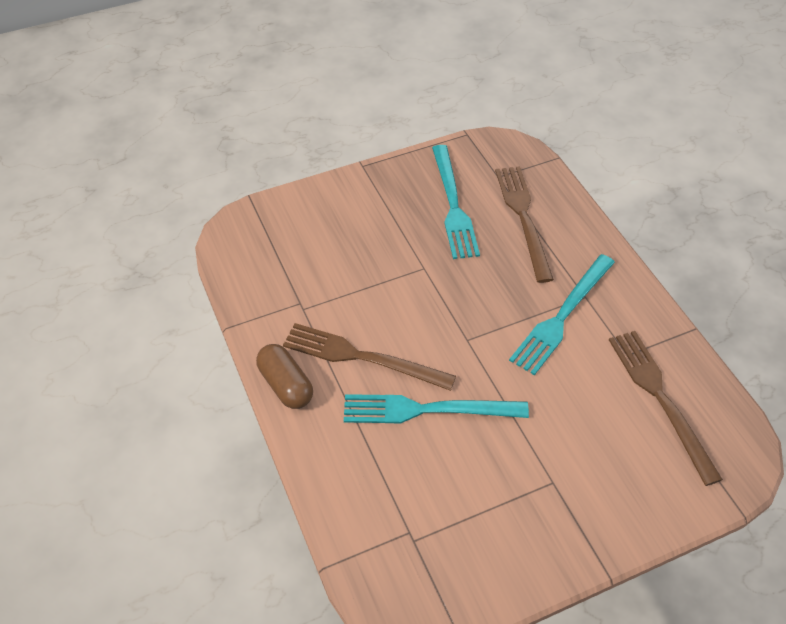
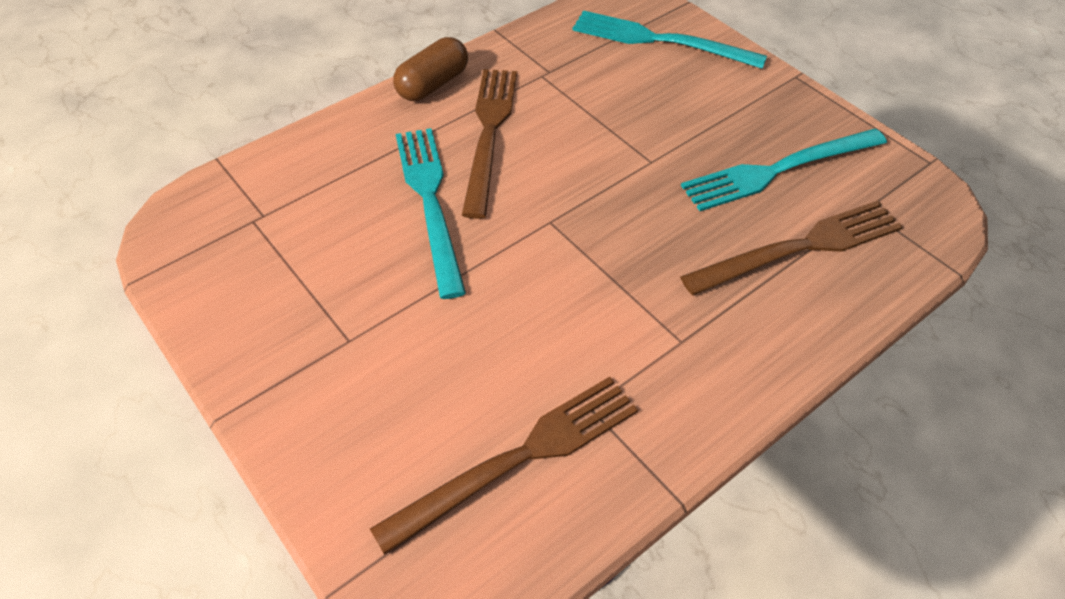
camera: 75 degrees right, 0 degrees up
(562, 316) = (631, 316): turquoise fork -> turquoise fork (660, 40)

